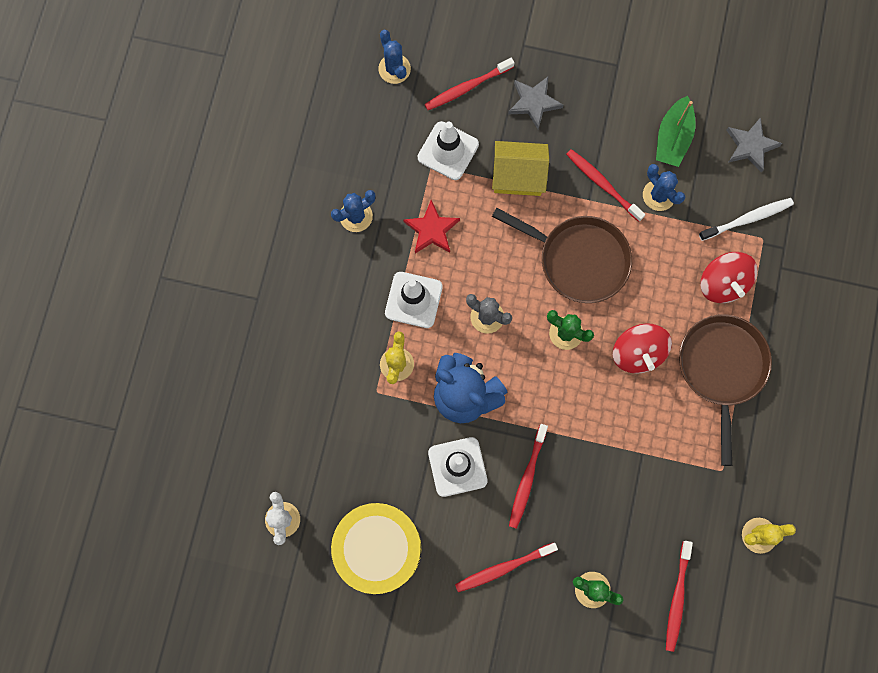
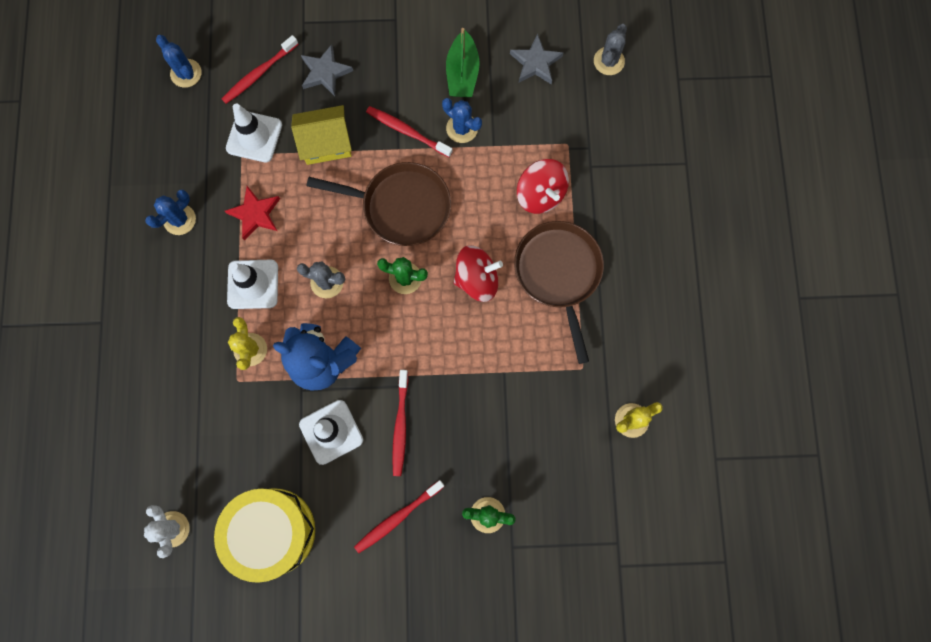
camera: 15 degrees left, 0 degrees up
(637, 353) = (477, 279): red spinning top -> red spinning top turned 75 degrees counterclockwise
(677, 598) = (569, 501): red toothbrush -> none
(748, 219) = (549, 129): white toothbrush -> none
(826, 163) = (609, 61): none -> grey cactus

